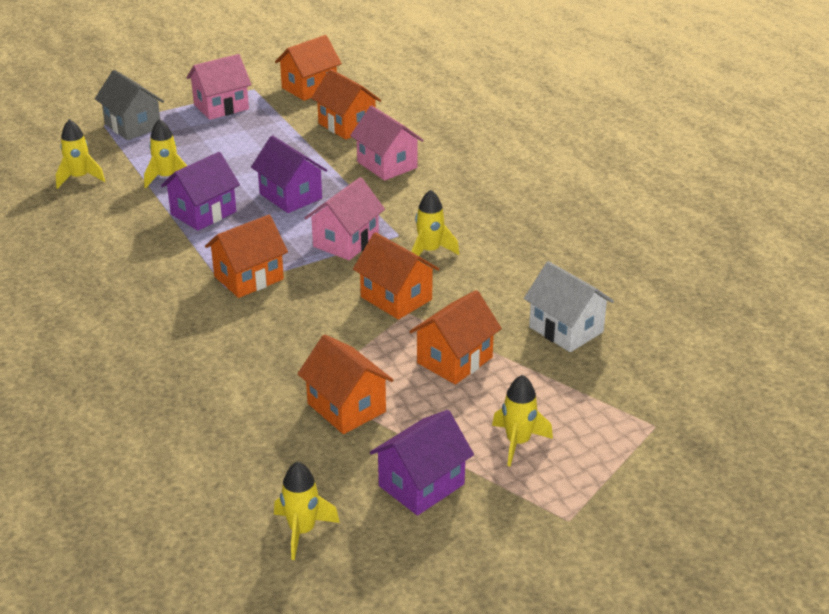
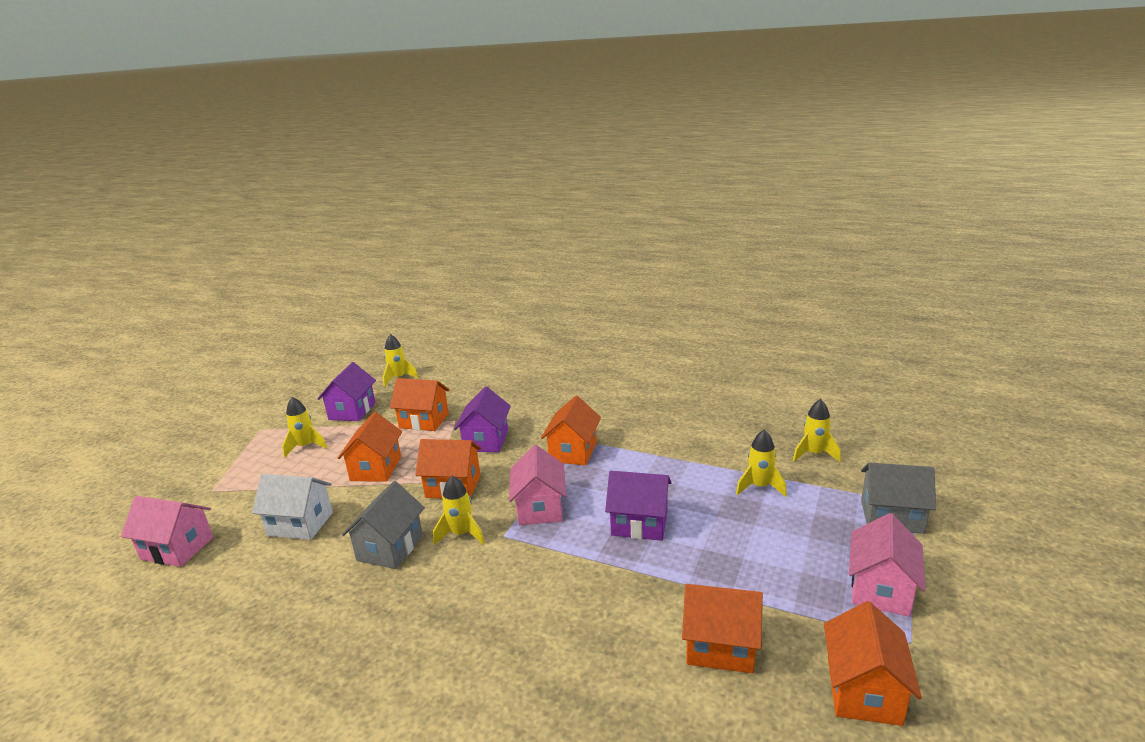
camera: 145 degrees right, 10 degrees down
(203, 213) = (679, 475): purple house -> purple house (486, 440)
(387, 165) = (603, 610): pink house -> pink house (177, 548)
(496, 268) = (390, 548): none -> grey house

